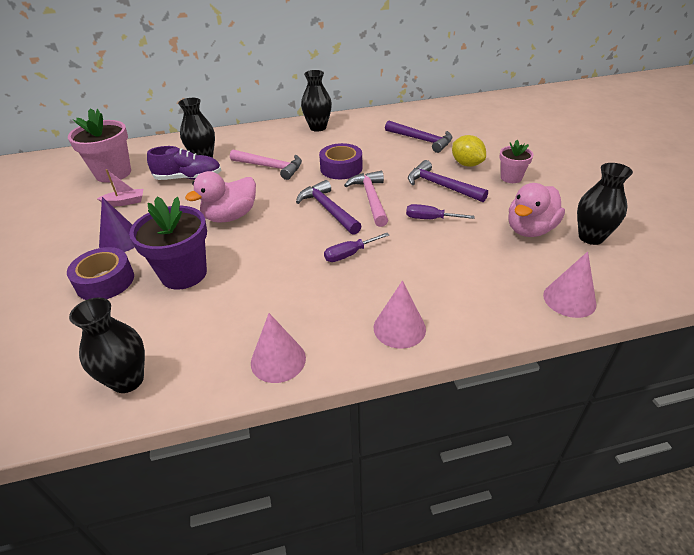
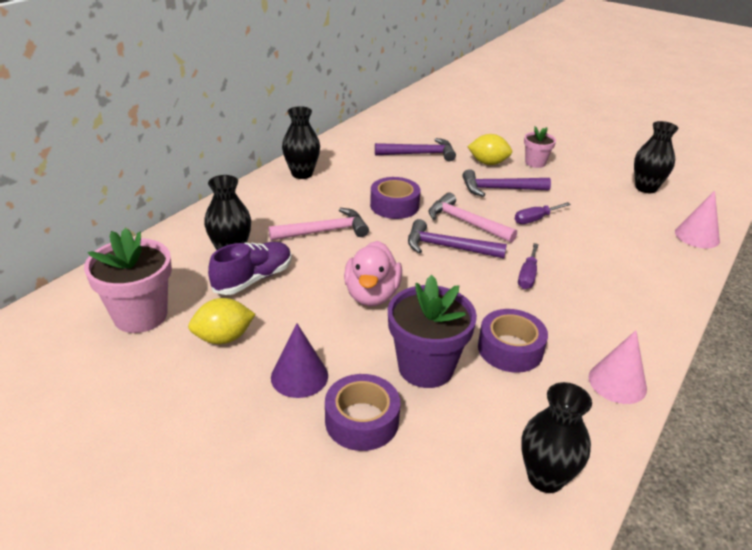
camera: 45 degrees left, 5 degrees down
(125, 202) = (223, 338): pink boat -> yellow lemon
(249, 293) = (510, 349): none -> purple tape
(399, 328) = (647, 310): pink cone -> none
(530, 230) = (607, 198): pink duck -> none

